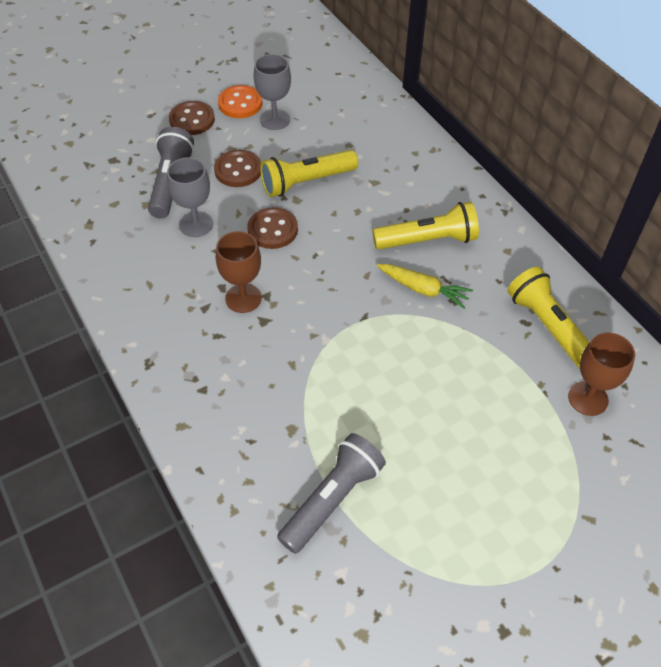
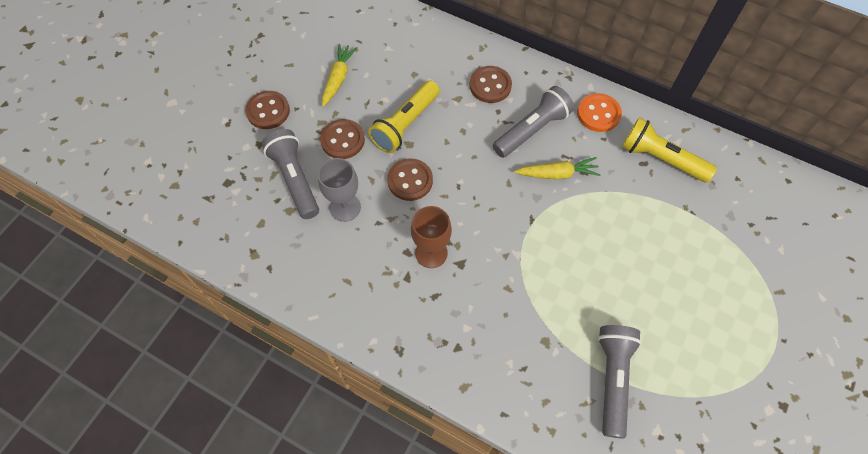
camera: 30 degrees left, 10 degrees up
(240, 103) = (298, 76): orange button -> orange button (598, 114)
(274, 119) = (338, 78): grey goblet -> yellow carrot
(416, 185) = (490, 85): none -> brown button
(428, 240) = (532, 130): yellow flashlight -> grey flashlight
(588, 398) = (721, 201): brown goblet -> none

